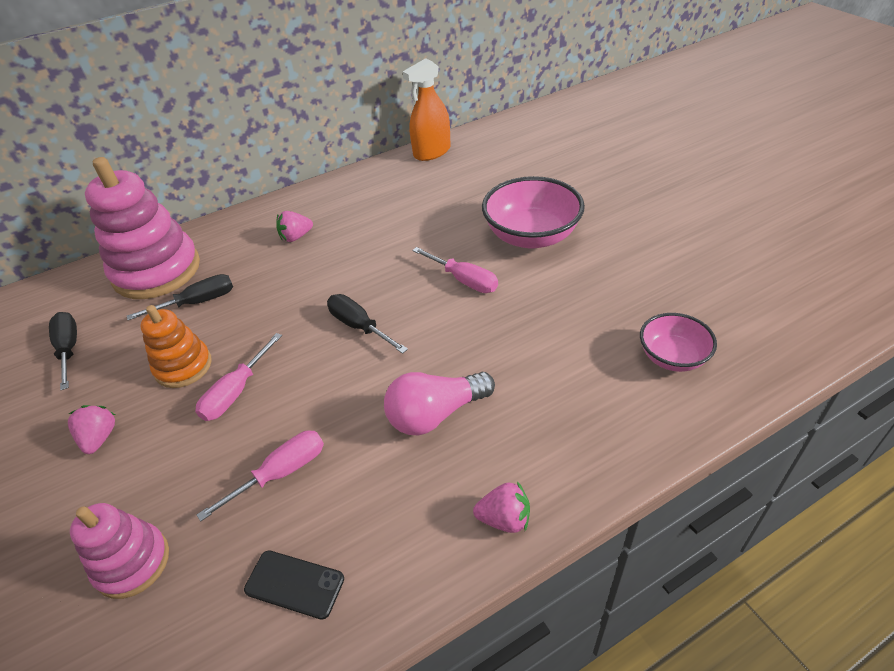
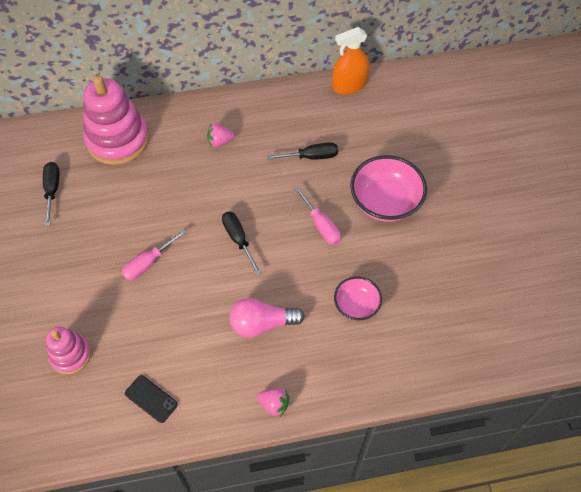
camera: 15 degrees right, 15 degrees up
(100, 438) = (63, 267): pink strawberry -> none
(183, 366) = (120, 231): orange stacking toy -> none
(197, 302) = (139, 180): black screwdriver -> black screwdriver (311, 157)
(280, 473) = (160, 330): pink screwdriver -> none
(672, 357) = (426, 337): pink bowl -> pink bowl (356, 305)

